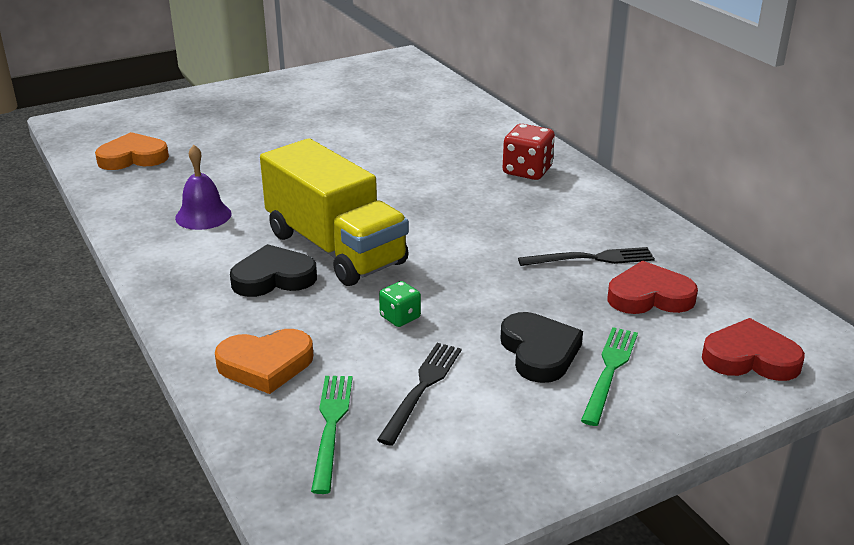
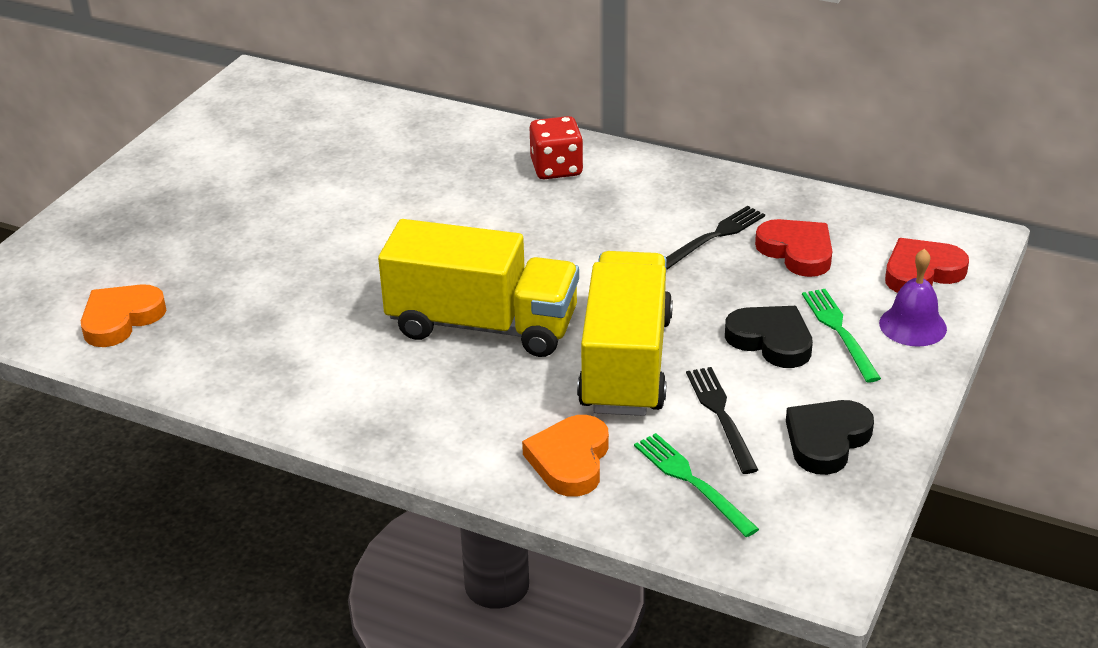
camera: 35 degrees left, 5 degrees up
(203, 215) = (302, 350): purple bell -> purple bell (912, 325)
(265, 365) = (570, 460): orange heart -> orange heart turned 150 degrees clockwise
(273, 278) = (465, 380): black heart -> black heart (826, 440)
(400, 317) = (626, 364): green dice -> yellow truck
(649, 296) = (797, 251): red heart -> red heart turned 90 degrees clockwise

